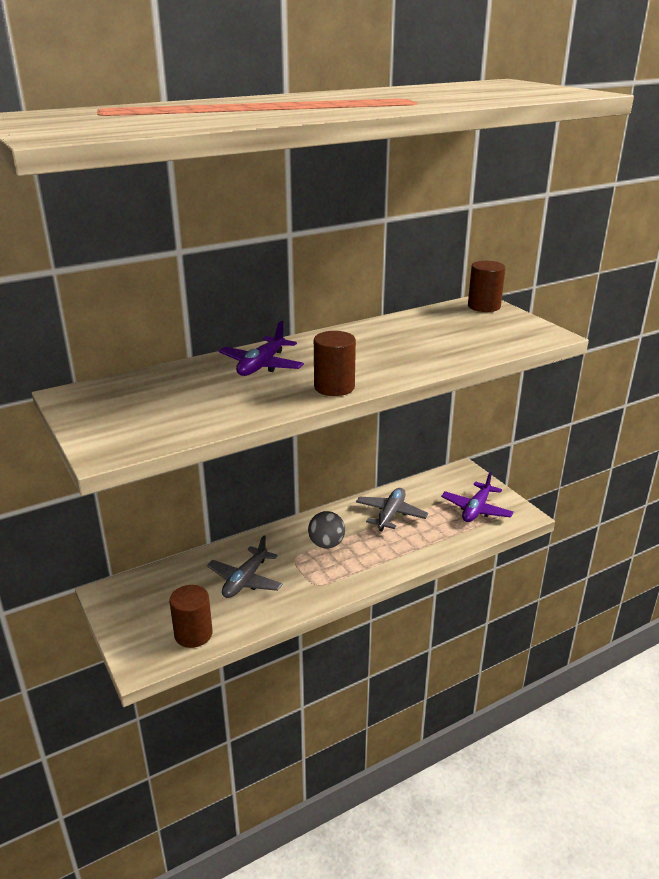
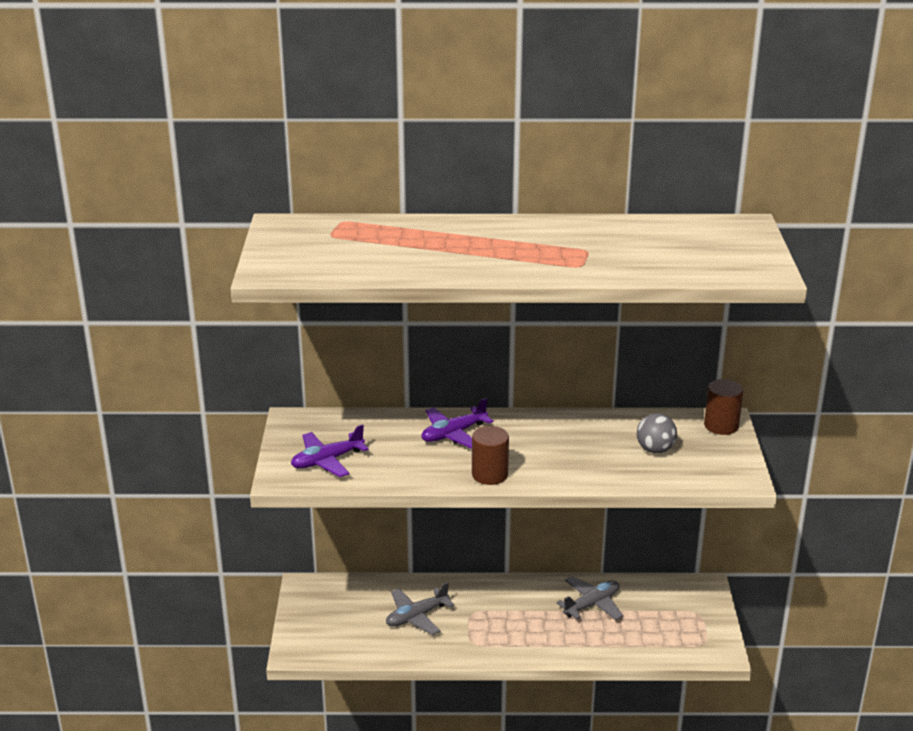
camera: 30 degrees right, 0 degrees up
(193, 634) = (346, 645): brown cylinder -> none
(326, 544) = (509, 611): grey ball -> grey ball (655, 450)
(476, 509) = (680, 630): purple plane -> purple plane (327, 461)

